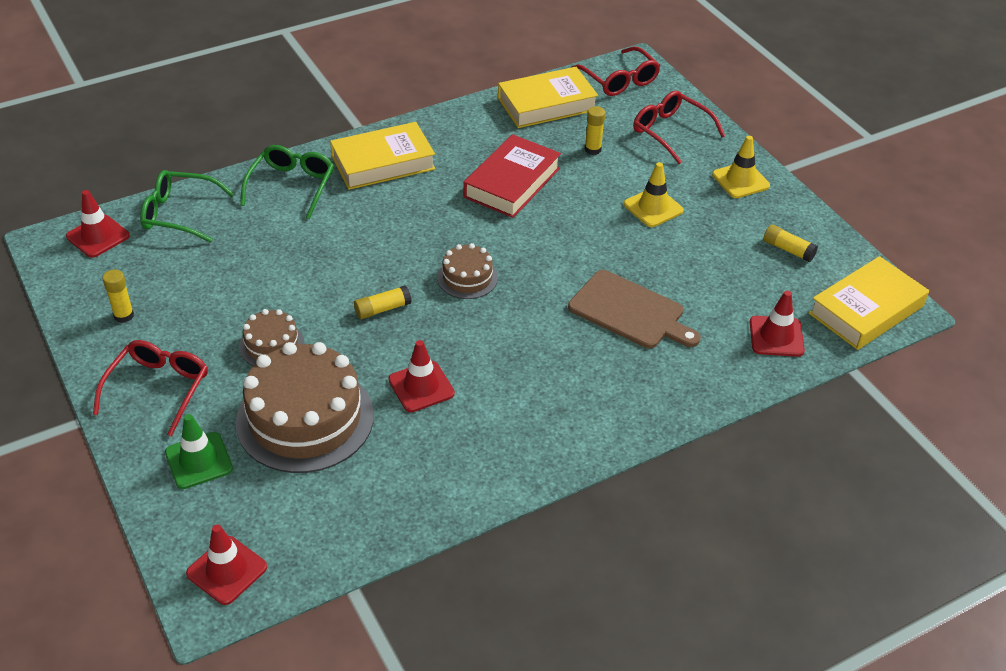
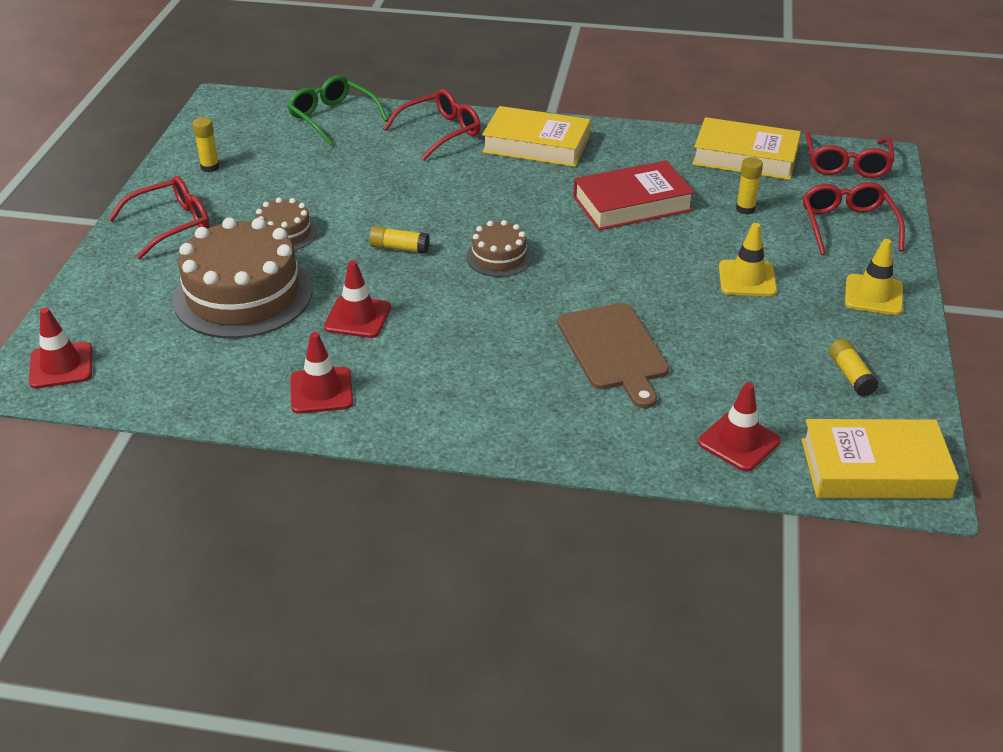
camera: 40 degrees right, 5 degrees down
(98, 236) = (258, 109): red traffic cone -> red traffic cone (321, 391)
(199, 461) = (136, 284): green traffic cone -> none
(292, 186) = (441, 132): green glasses -> red glasses

